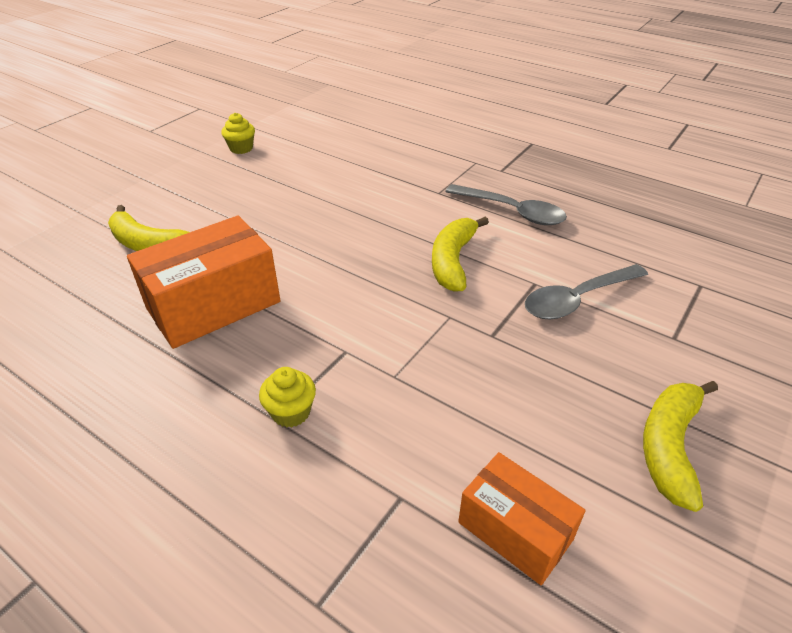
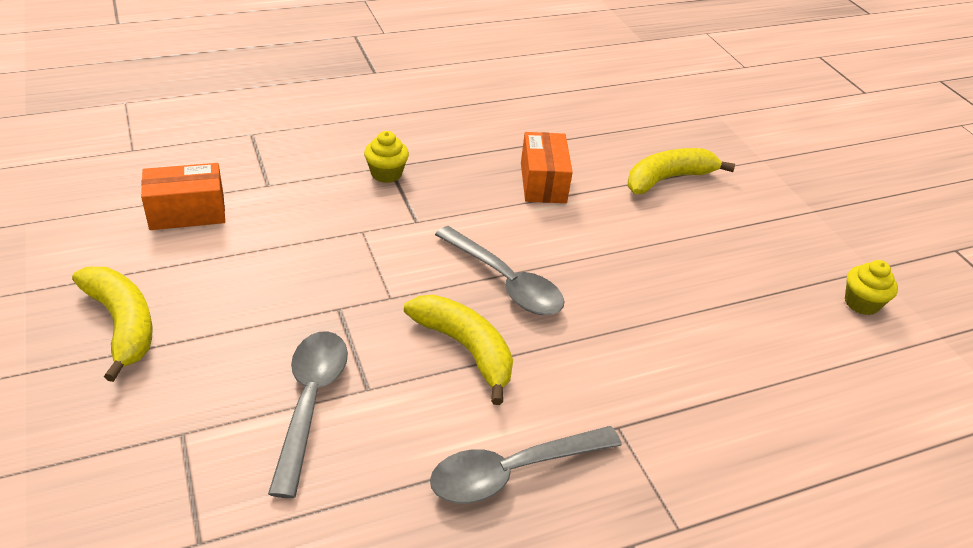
camera: 120 degrees right, 0 degrees up
(214, 305) = (543, 182): orange box -> orange box, size x0.61
(369, 272) = (505, 282): none -> grey spoon

